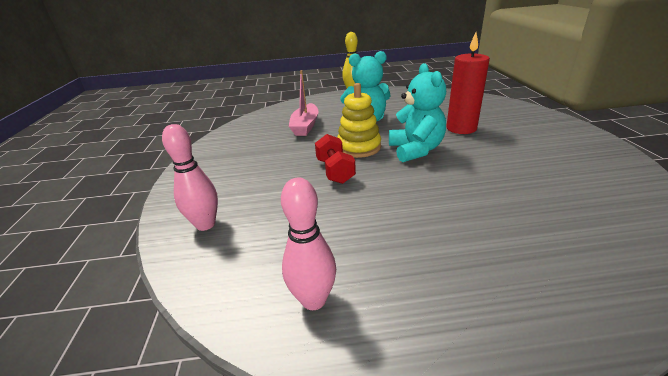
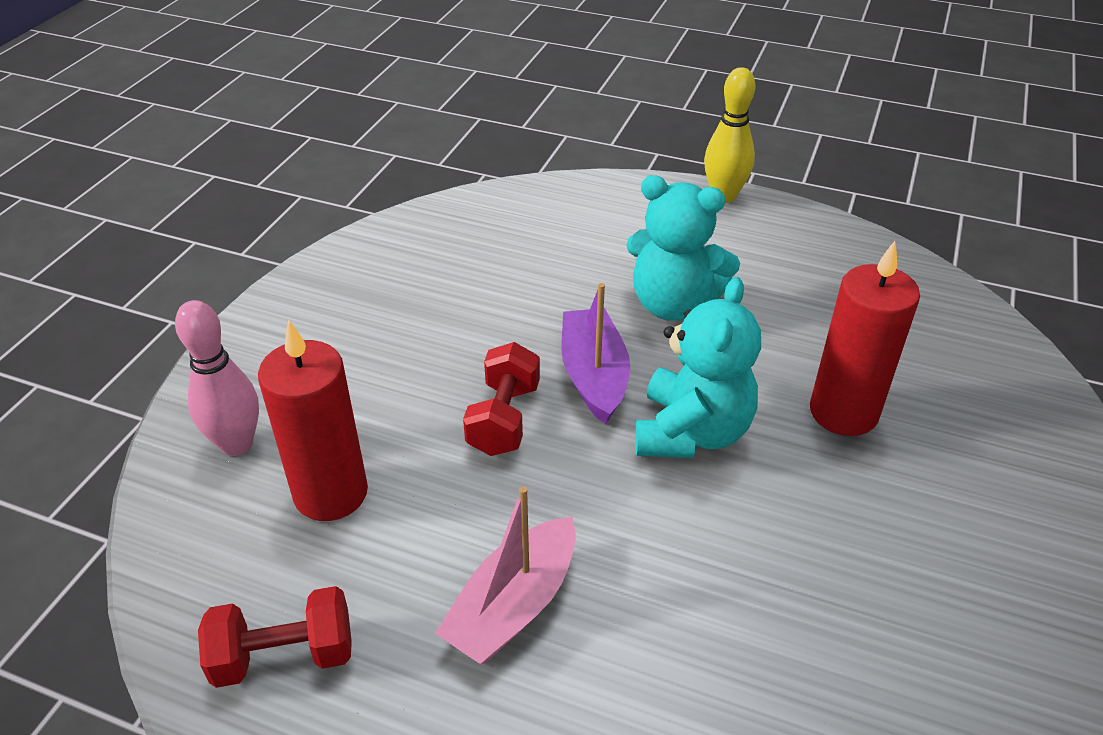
camera: 25 degrees right, 10 degrees up
(276, 224) = (331, 493): none -> red candle
(305, 126) = (545, 270): pink boat -> pink boat (513, 606)
(313, 300) = (284, 655): pink bowling pin -> red dumbbell
(358, 147) = (594, 375): yellow stacking toy -> purple boat

